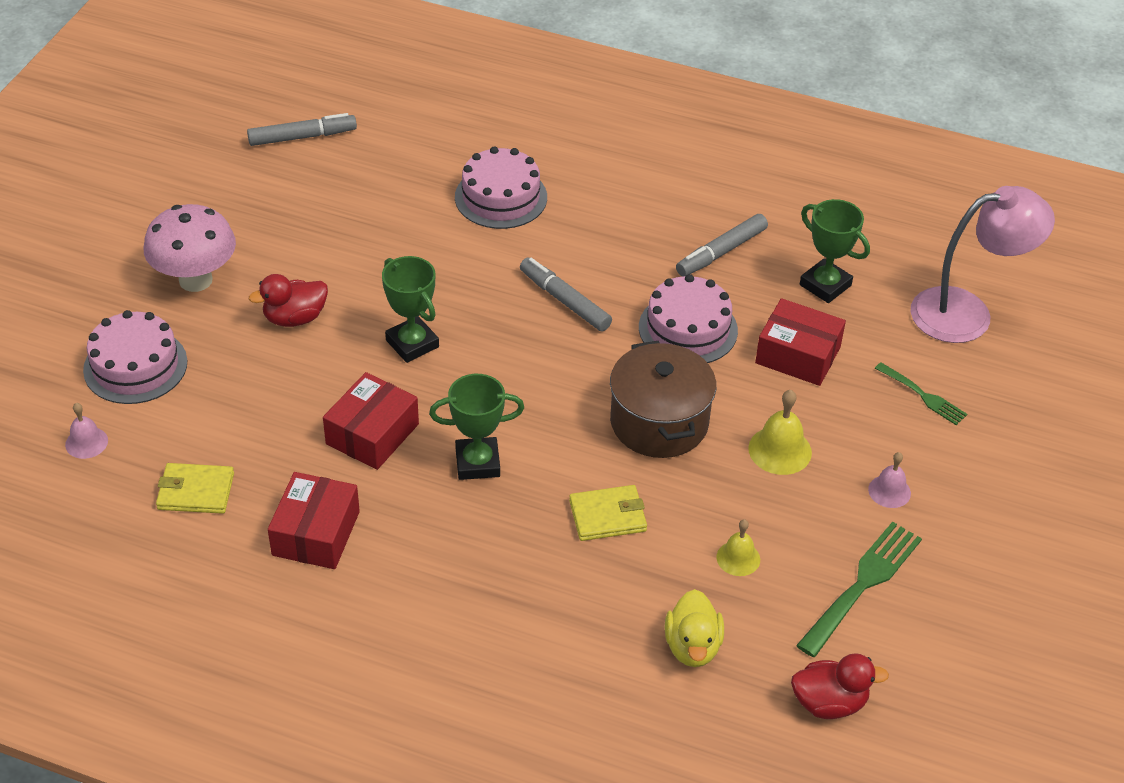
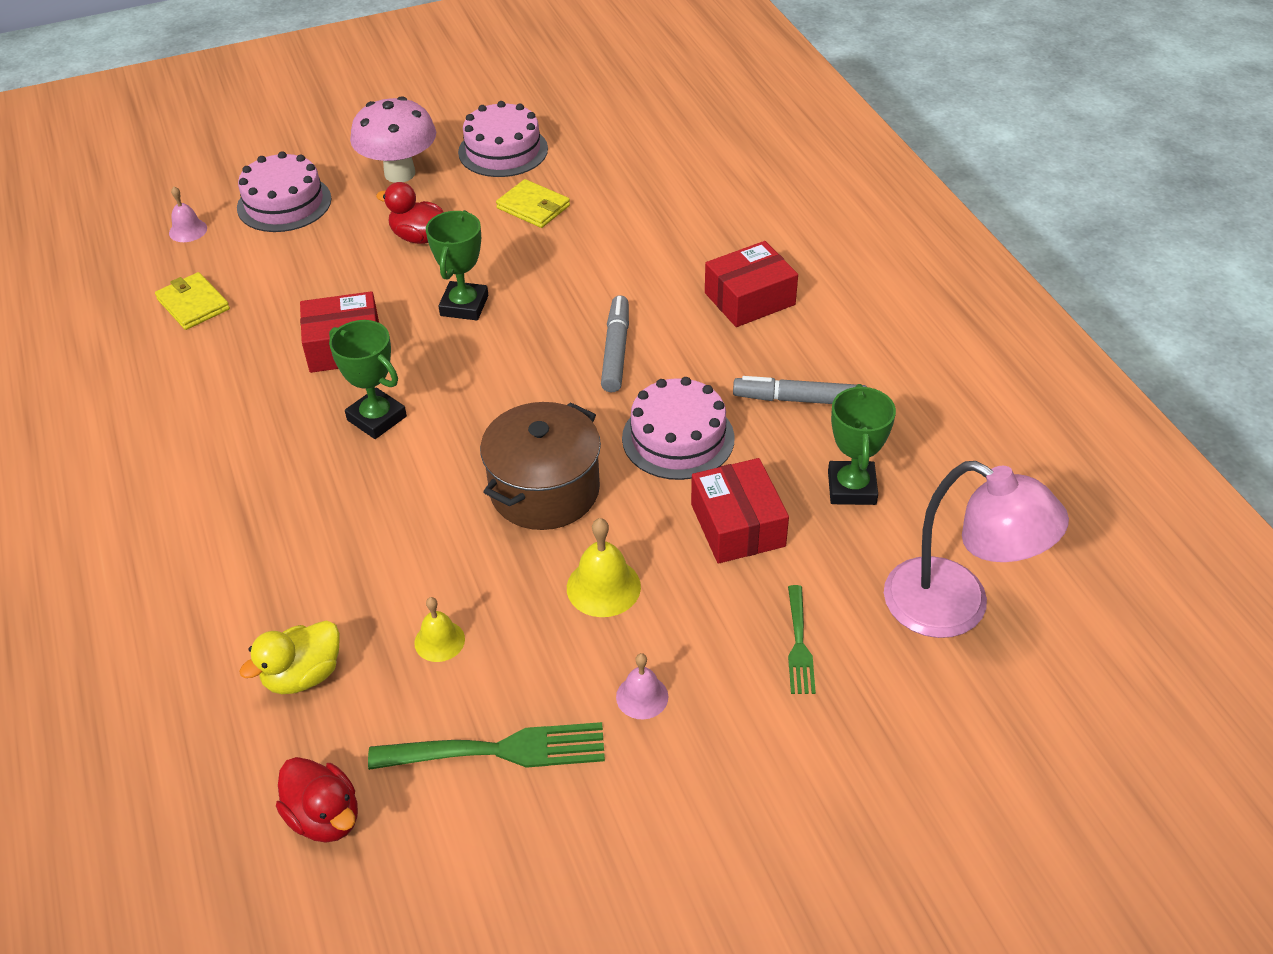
camera: 50 degrees right, 0 degrees up
(302, 137) = (609, 123): grey marker -> none
(316, 533) = (212, 385): red box -> red box (749, 299)
(501, 197) = (685, 246): pink cake -> pink cake (503, 150)
(608, 516) = (400, 527): yellow wallet -> yellow wallet (533, 207)

